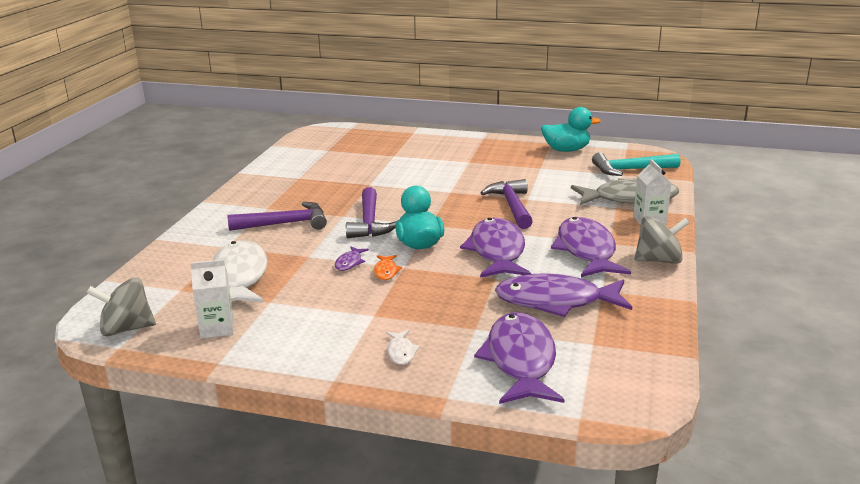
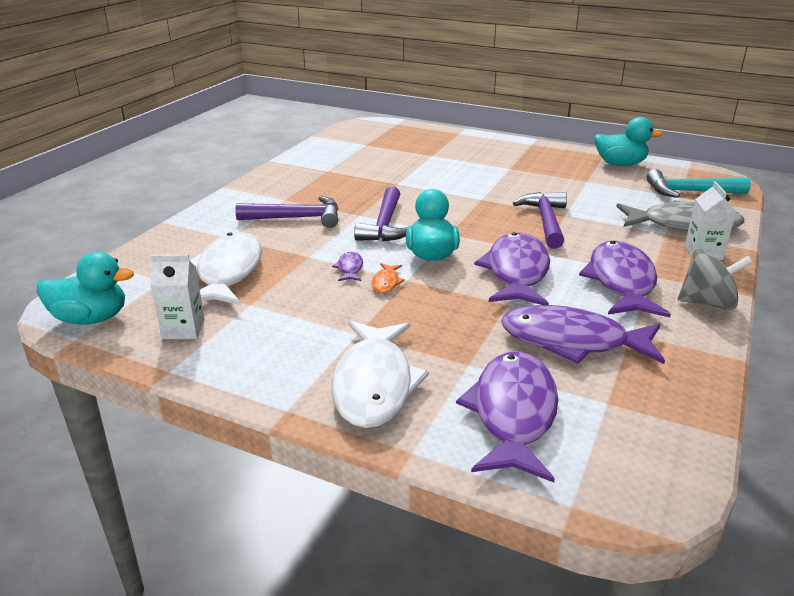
camera: 10 degrees right, 5 degrees up
(126, 329) = (91, 318): grey spinning top -> turquoise duck
(349, 263) = (350, 268): purple fish -> purple fish turned 150 degrees clockwise
(401, 352) = (374, 384): white fish -> white fish, size x2.40

